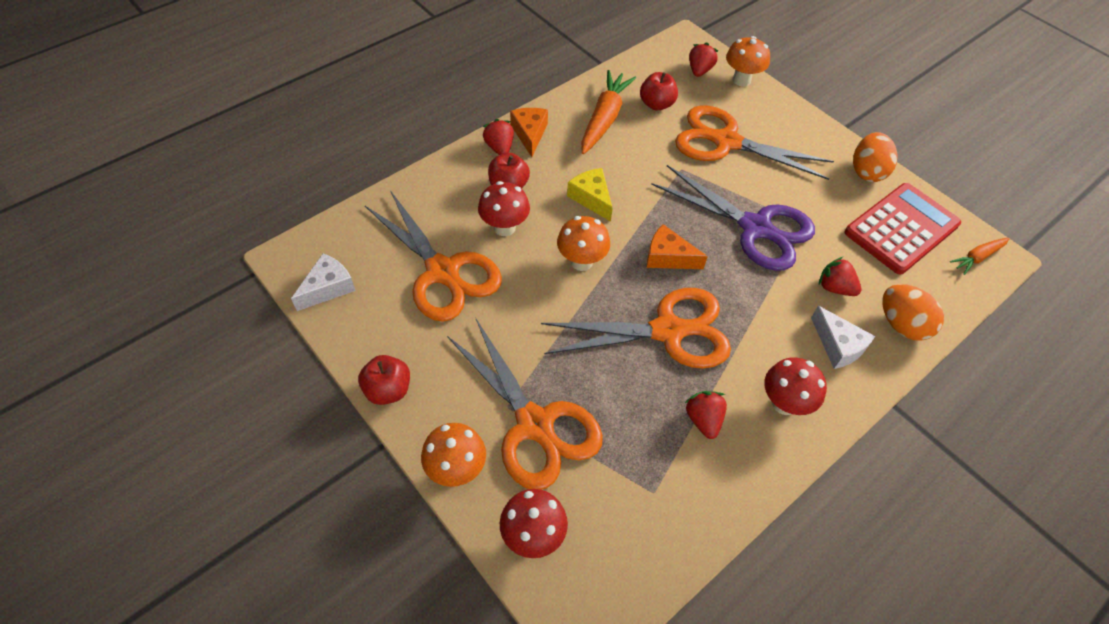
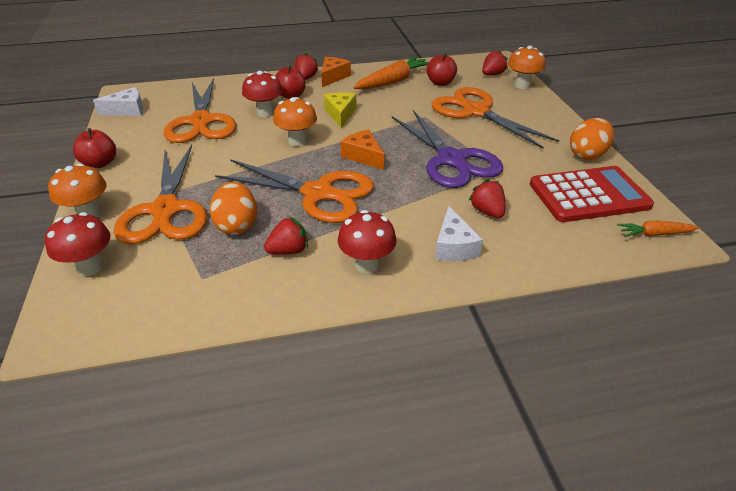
camera: 30 degrees right, 15 degrees down
(703, 420) = (289, 251): red strawberry -> red strawberry turned 45 degrees clockwise
(901, 325) = (530, 253): orange egg -> orange egg (237, 225)

